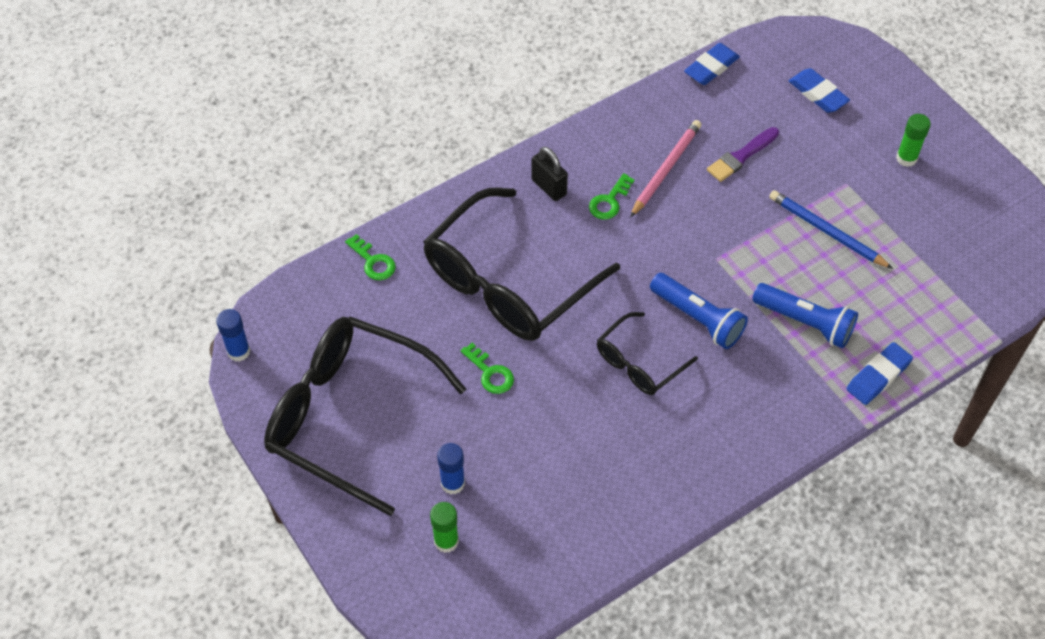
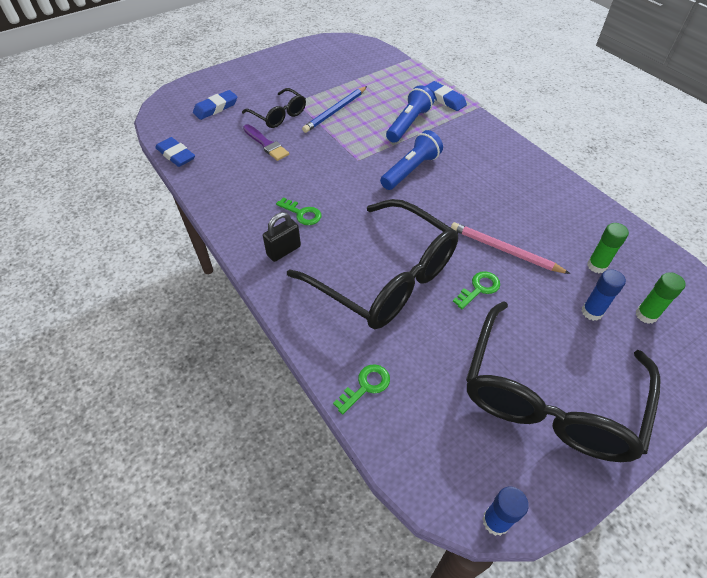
camera: 90 degrees left, 5 degrees down
(638, 363) = (453, 200): black glasses -> black glasses (279, 115)
(665, 169) = (273, 182): pink pencil -> pink pencil (504, 250)
(906, 158) = (278, 78): green glue stick -> green glue stick (596, 266)

